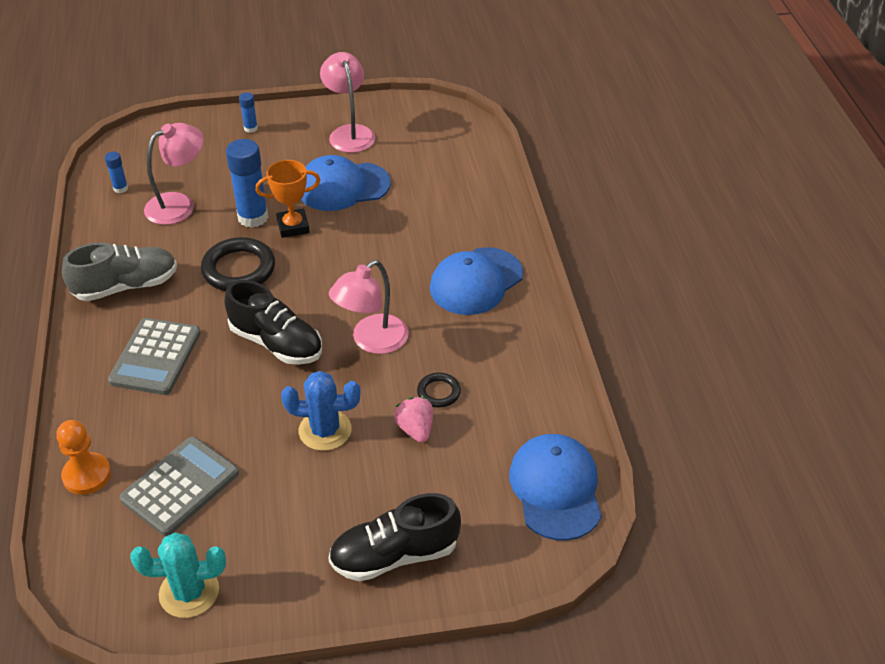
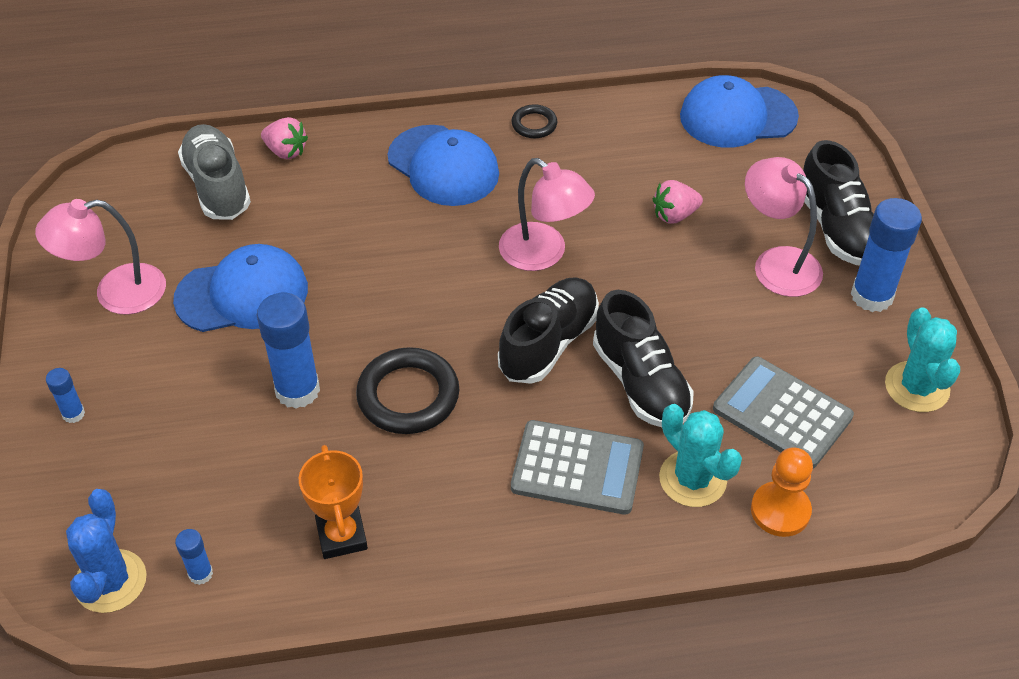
camera: 90 degrees left, 5 degrees up
(126, 286) = (437, 526): grey shoe -> grey shoe (217, 186)
(129, 423) = (692, 479): none -> turquoise cactus
(179, 204) = (254, 485): pink lamp -> pink lamp (777, 263)
(228, 396) = (640, 383): none -> black shoe
(293, 226) = (323, 343): orange trophy -> orange trophy (342, 536)
(303, 572) = (871, 296): none -> blue glue stick
(325, 430) = (684, 289): blue cactus -> blue cactus (110, 581)
(343, 186) = (242, 294): blue cap -> blue cap turned 90 degrees counterclockwise
(438, 392) = (620, 197): black ring -> black ring (534, 124)
(490, 196) = (286, 151): none -> pink strawberry

